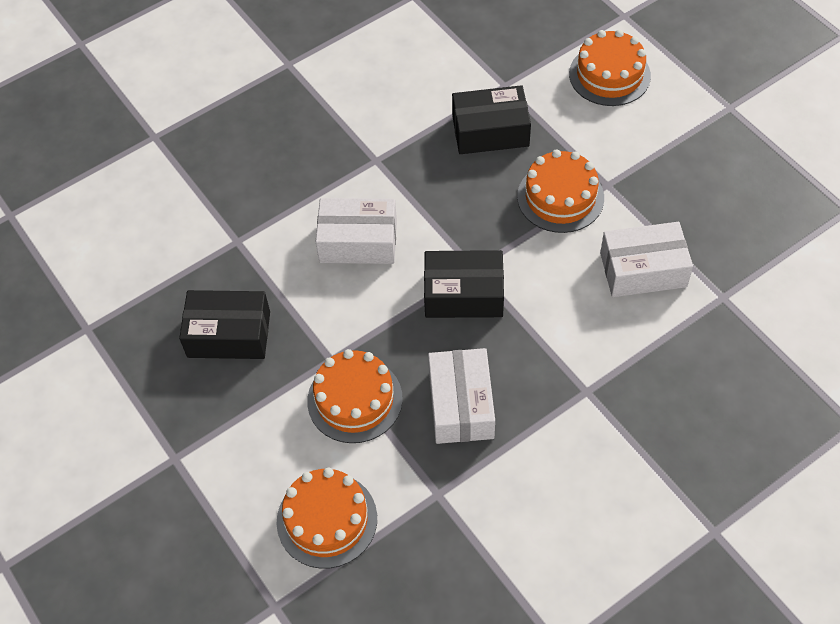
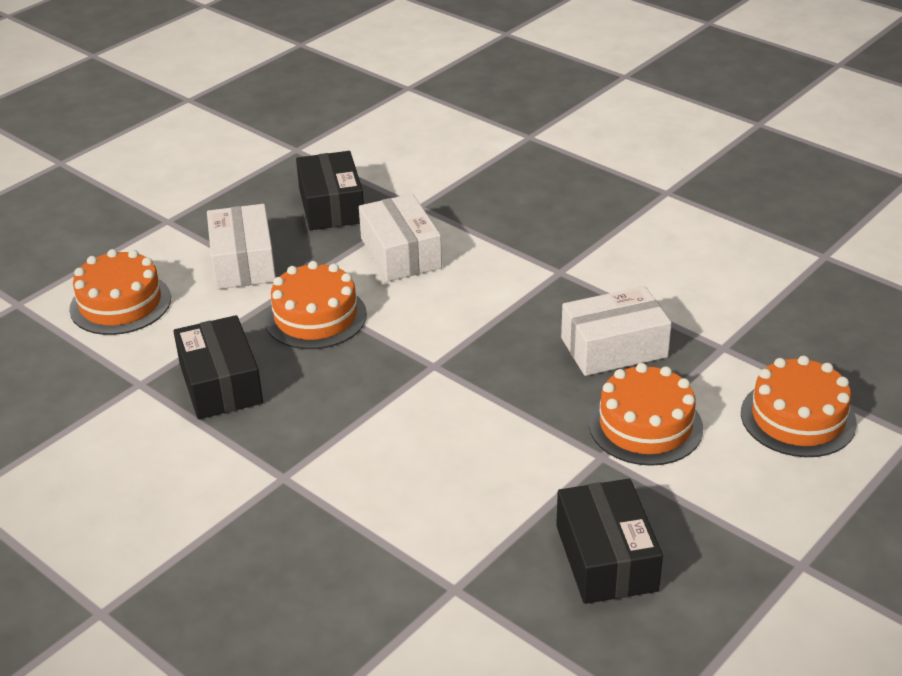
camera: 105 degrees left, 20 degrees down
(358, 241) = (422, 467): white box -> white box (243, 262)
(463, 294) = (472, 367): black box -> black box (331, 206)

